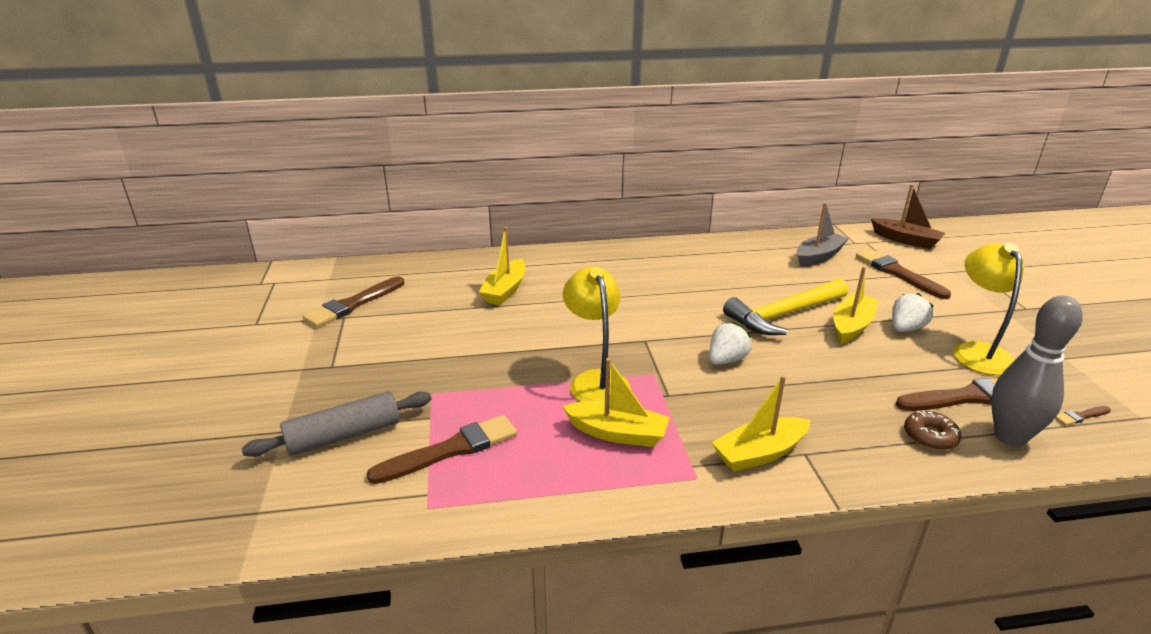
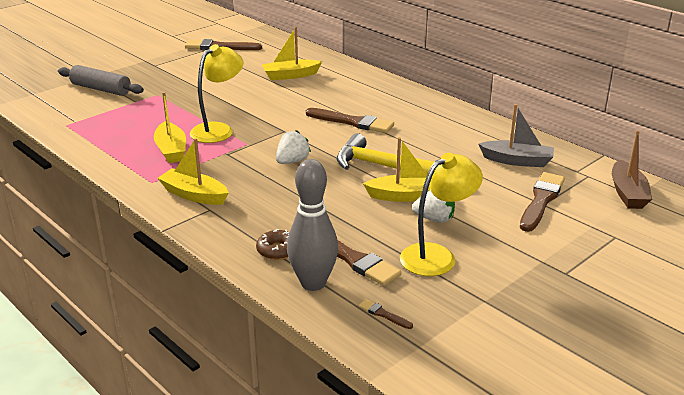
camera: 55 degrees right, 0 degrees up
(450, 450) = (113, 115): brown brush -> brown brush (352, 122)
(726, 360) = (292, 161): white strawberry -> white strawberry turned 60 degrees counterclockwise

